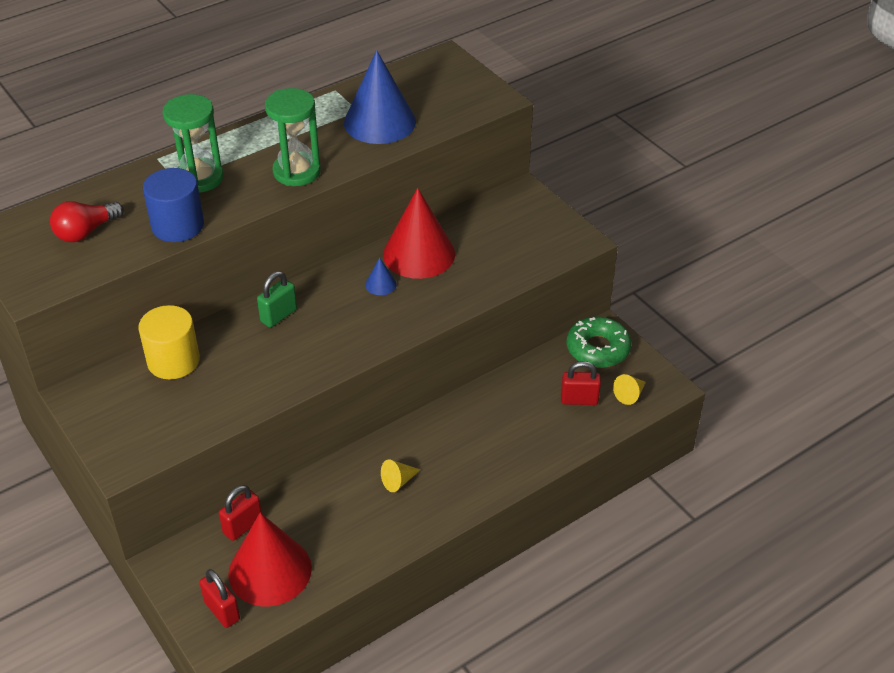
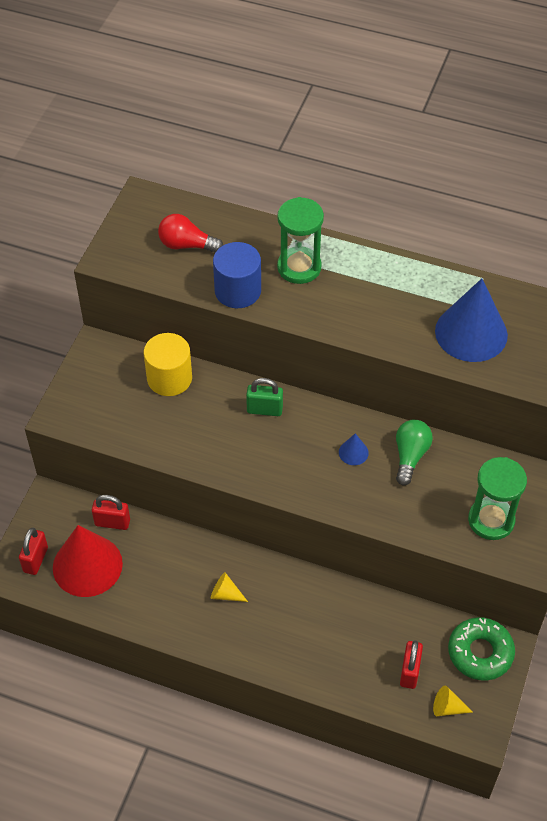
camera: 55 degrees right, 10 degrees up
(297, 172) = (360, 320): green hourglass -> green hourglass (491, 520)
(419, 254) = (410, 456): red cone -> green light bulb
(579, 400) = (409, 672): red padlock -> red padlock turned 45 degrees clockwise

